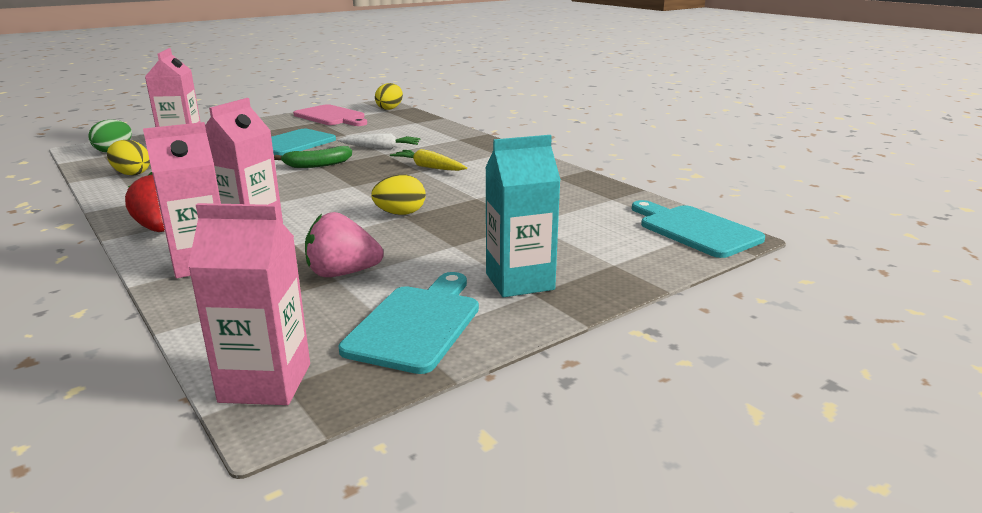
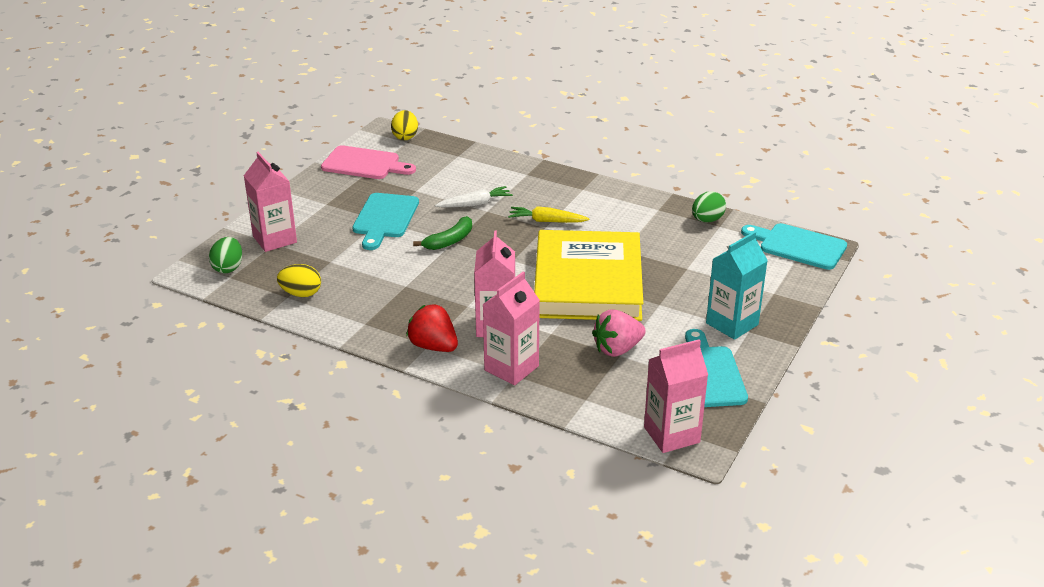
camera: 25 degrees left, 10 degrees up
(400, 213) = (588, 282): yellow egg -> yellow book
(602, 192) = (707, 220): none -> green egg

